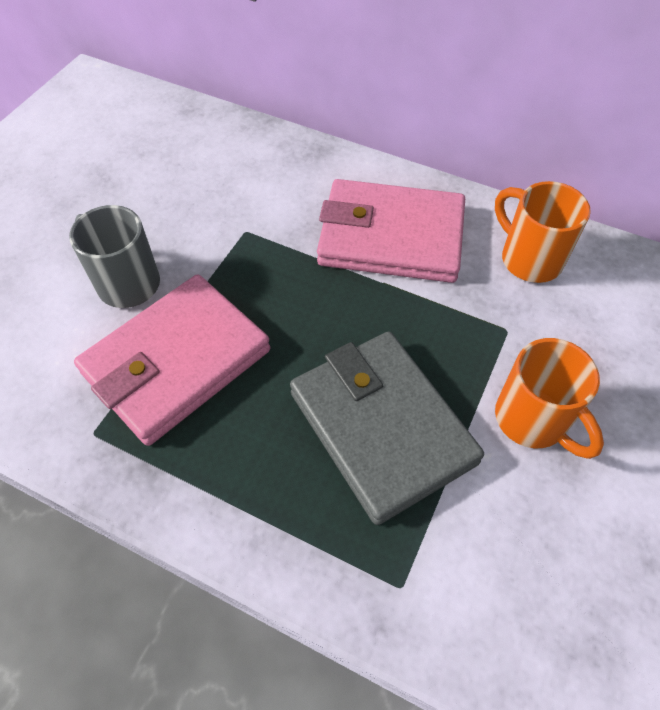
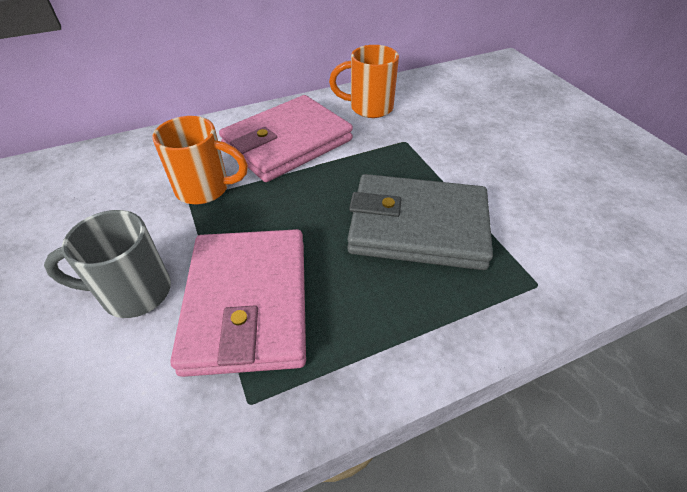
camera: 50 degrees left, 10 degrees down
(533, 420) = (472, 166): orange mug -> orange mug (205, 189)

